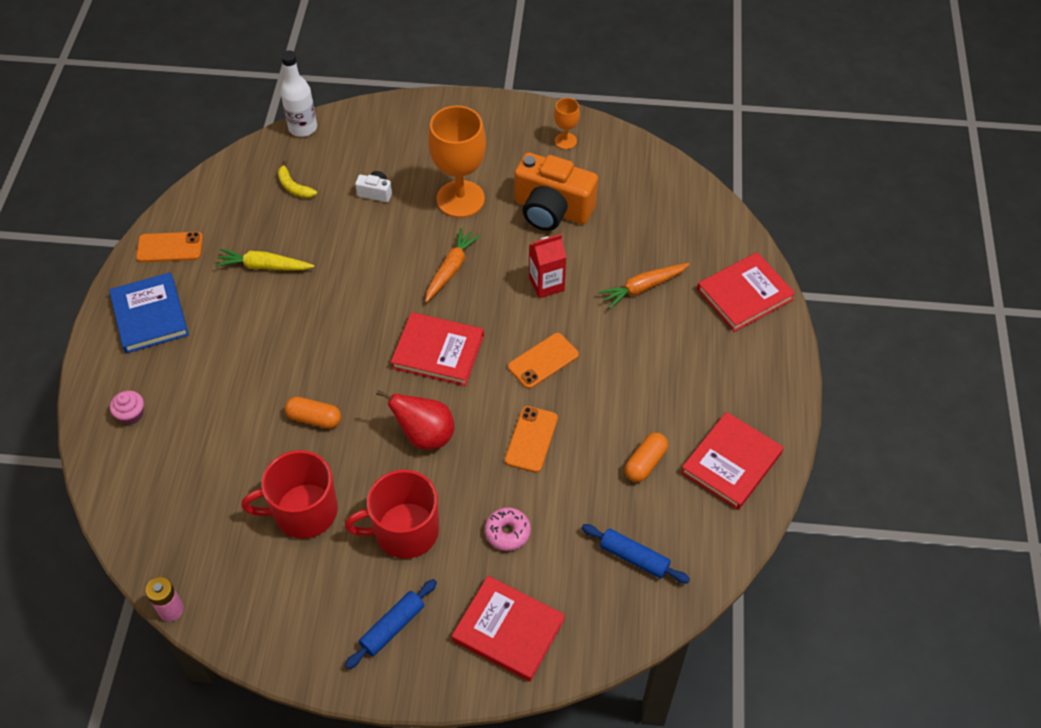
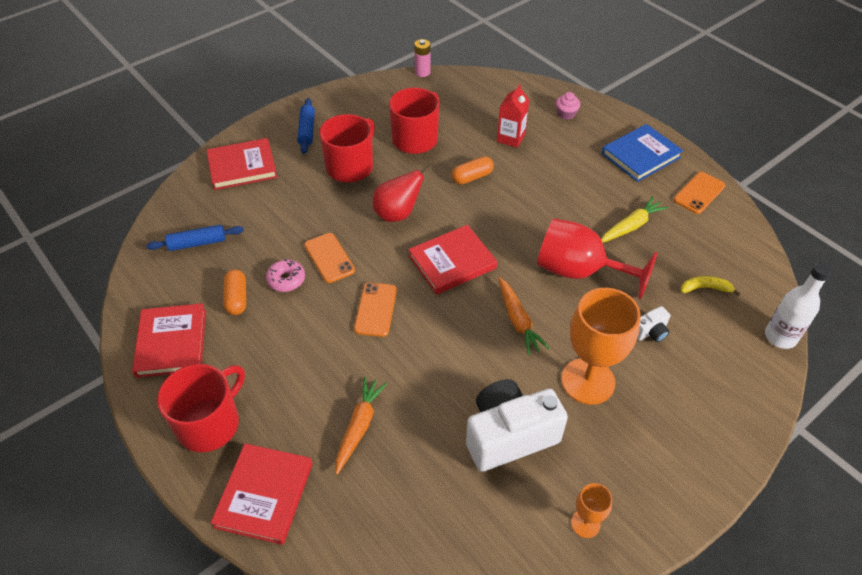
camera: 135 degrees right, 5 degrees down
(149, 315) = (640, 155): blue book -> blue book turned 60 degrees counterclockwise
(357, 267) = (578, 271): none -> red goblet
(507, 532) = (290, 204): pink donut -> pink donut (286, 280)
(546, 284) = (437, 366): red carton -> red carton (511, 138)
(552, 210) = (509, 435): orange camera -> white camera
(747, 370) = (210, 423): none -> red mug

